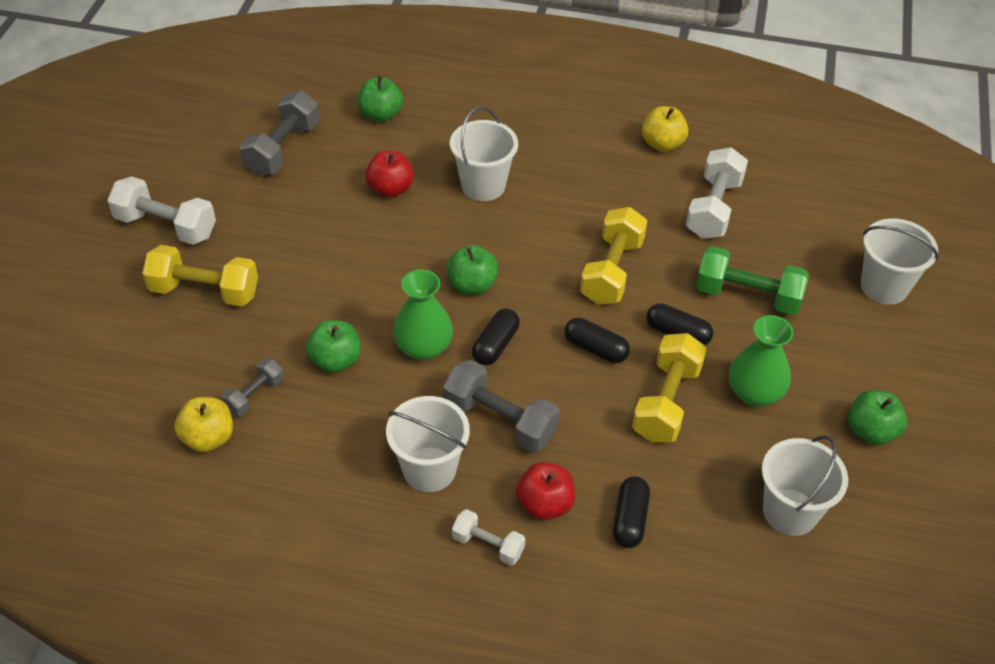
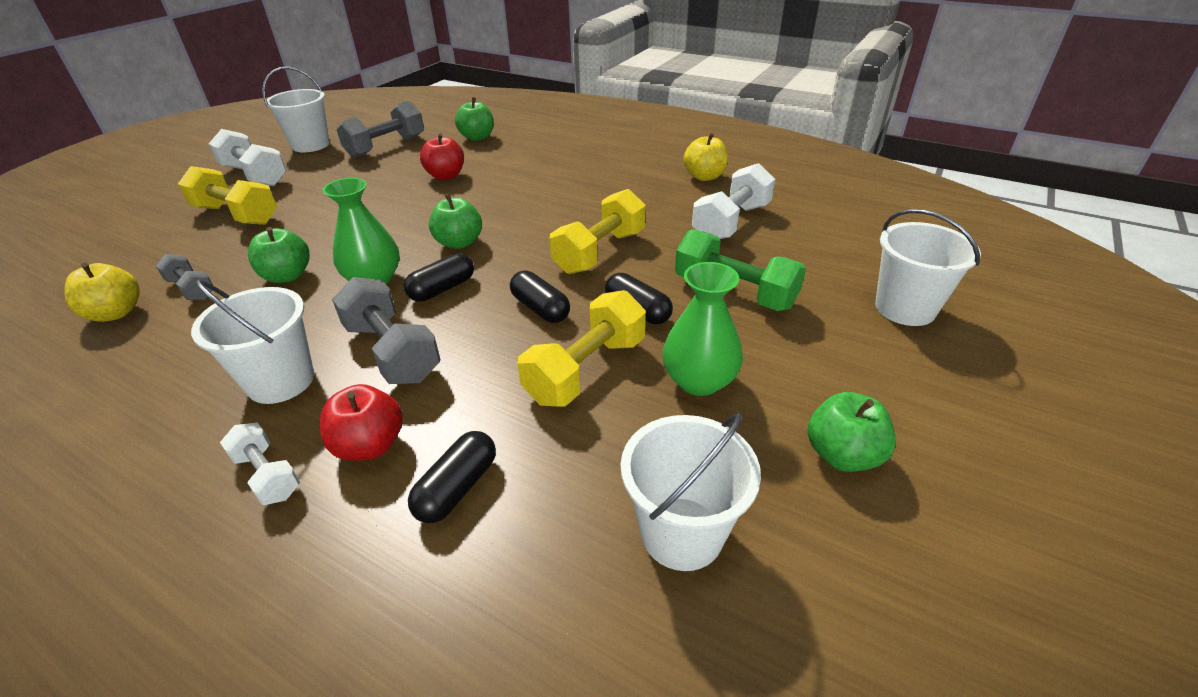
camera: 20 degrees right, 10 degrees down
(254, 395) = (191, 289): grey dumbbell -> grey dumbbell turned 75 degrees clockwise
(483, 185) = (524, 183): white bucket -> white bucket (311, 145)

